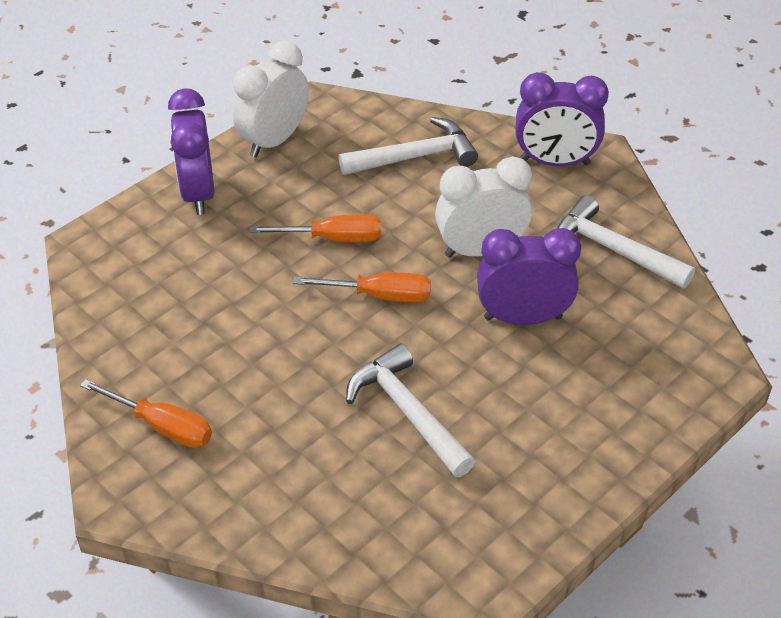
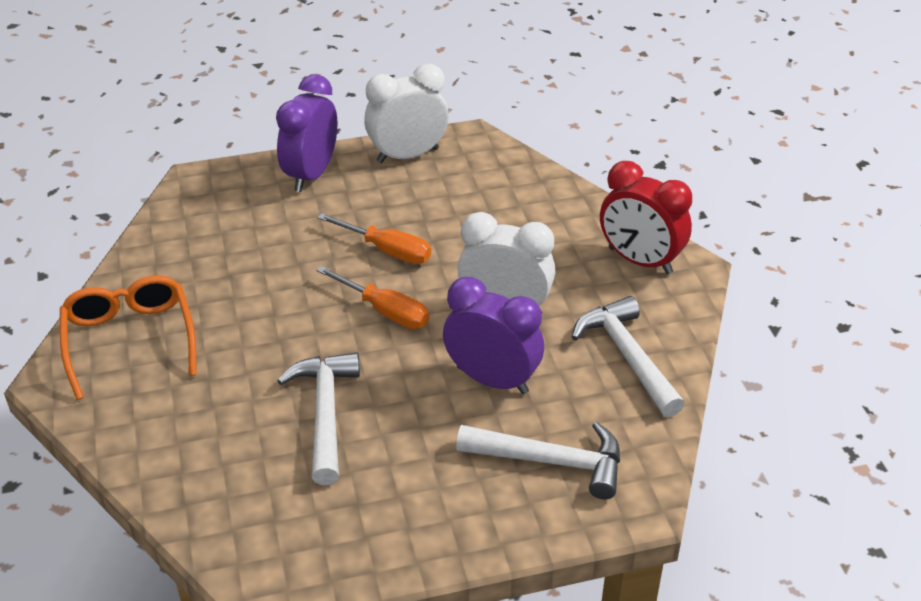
camera: 30 degrees right, 5 degrees down
(162, 426) = (130, 340): orange screwdriver -> orange glasses
(415, 157) = (515, 211): white hammer -> white hammer (551, 461)
(555, 162) = (640, 261): purple clock -> red clock

